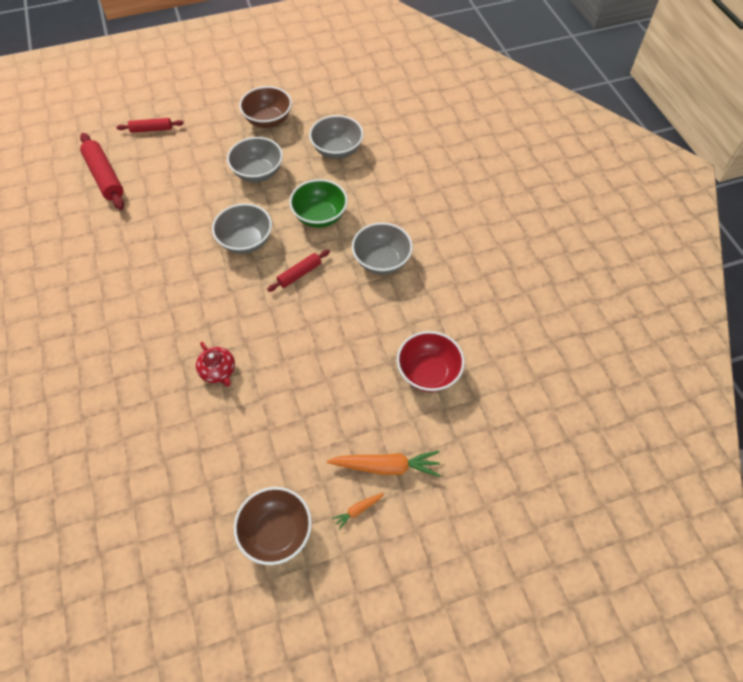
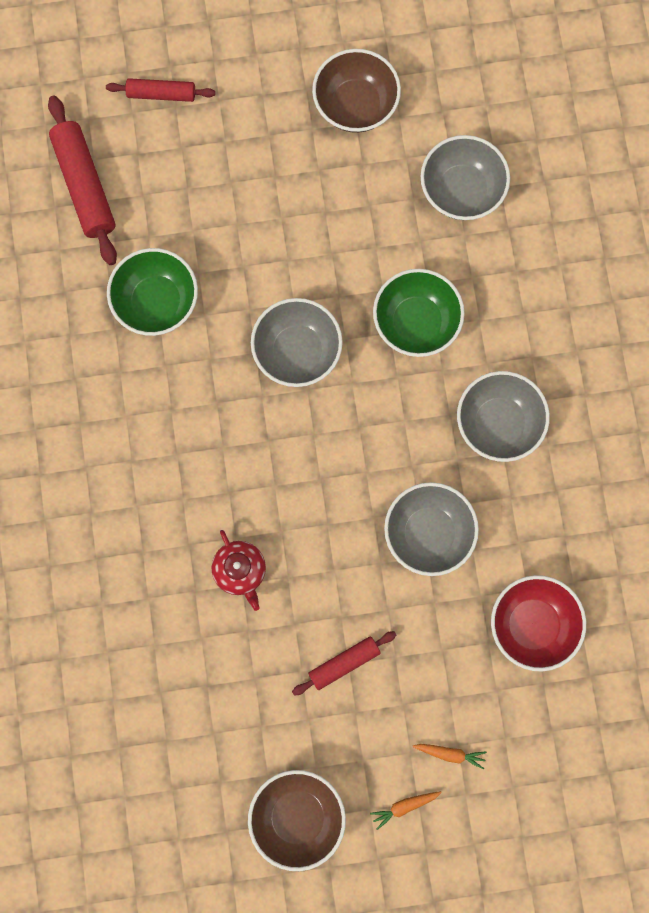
camera: 10 degrees right, 20 degrees up
(152, 228) = (156, 302): none -> green bowl
(258, 173) = (328, 217): grey bowl -> grey bowl (428, 533)
(299, 274) = (372, 426): red rolling pin -> red rolling pin (344, 663)
(386, 466) = (450, 753): orange carrot -> orange carrot, size x0.50

